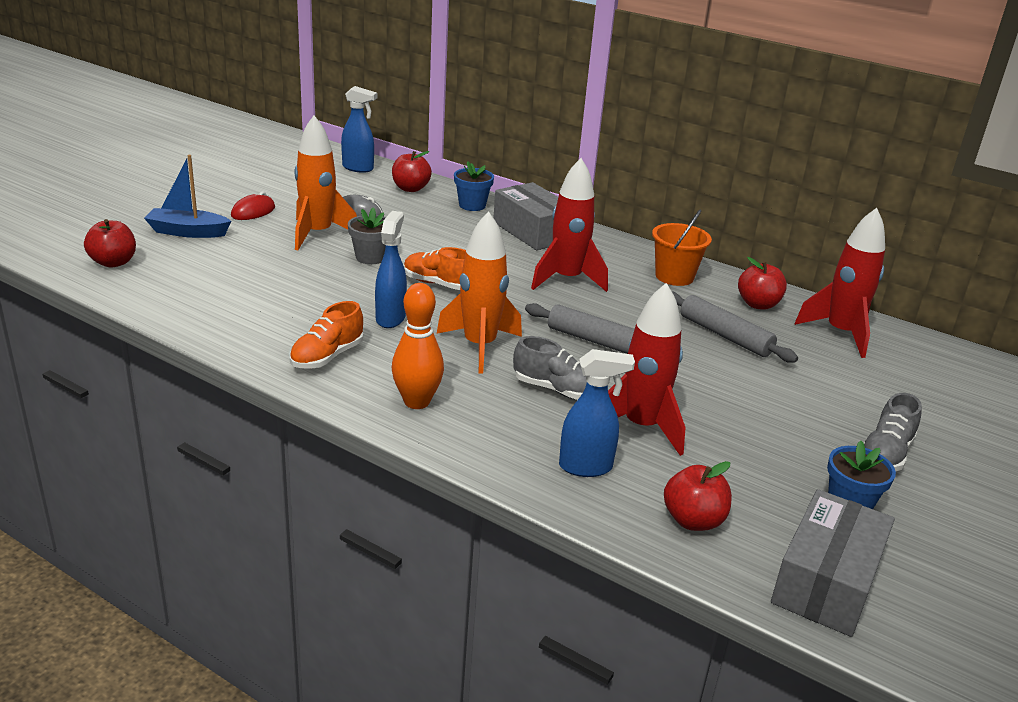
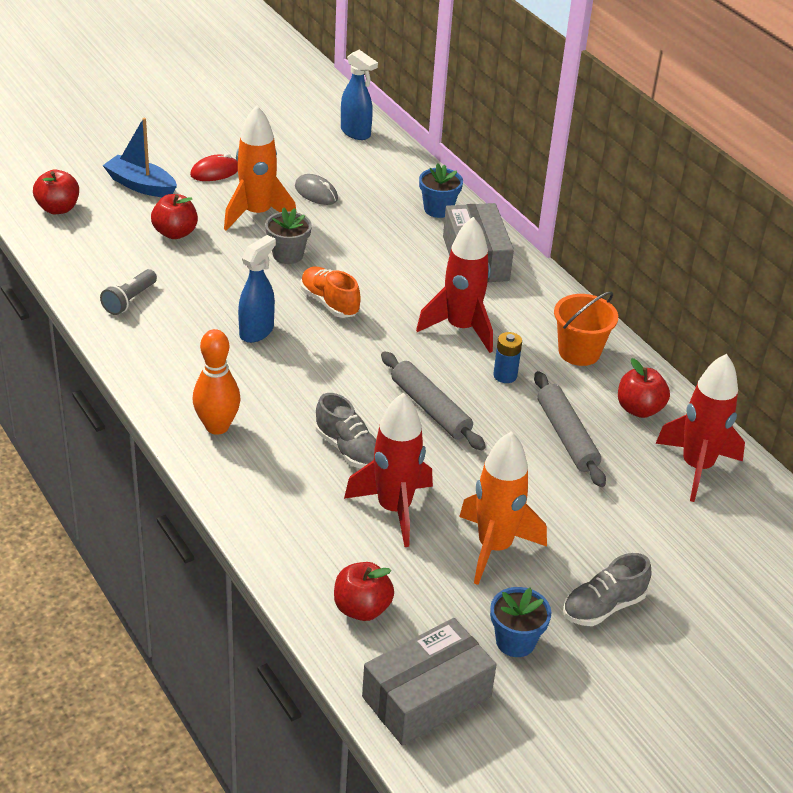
camera: 25 degrees right, 10 degrees up
(244, 319) = (129, 300): none -> grey flashlight
(327, 357) = (173, 359): orange shoe -> none
(410, 189) = (390, 172): red apple -> red apple (175, 233)
(479, 346) = (314, 384): orange rocket -> orange rocket (494, 547)
(586, 467) = (312, 532): blue spray bottle -> none
(634, 304) = (505, 375): none -> blue battery

